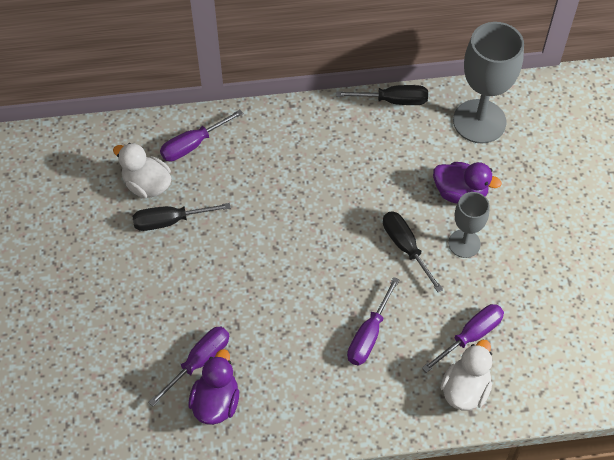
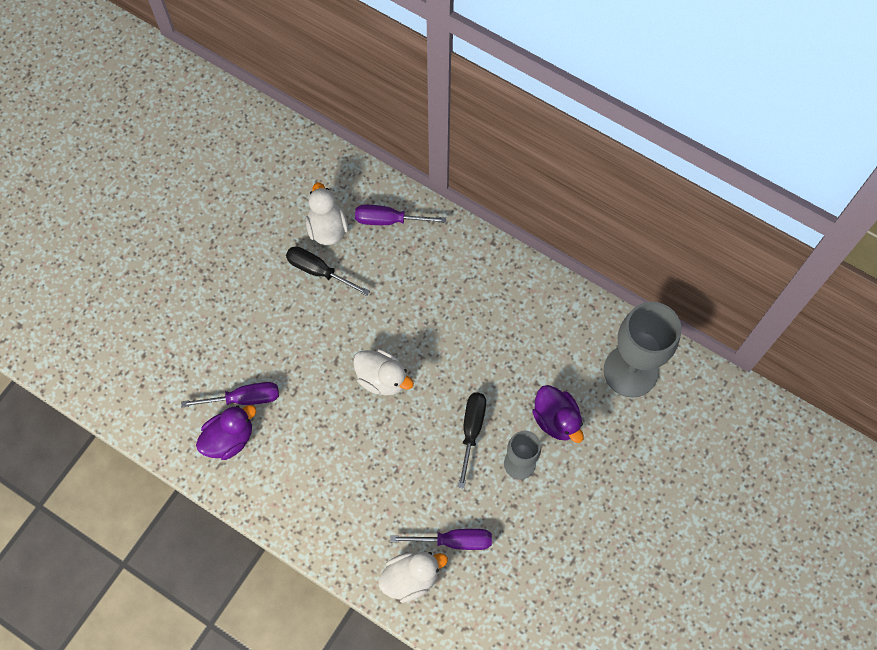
camera: 40 degrees right, 10 degrees up
(300, 262) = (382, 378): none -> white duck
(368, 335) = (379, 477): purple screwdriver -> none
(394, 101) = (577, 300): black screwdriver -> none

